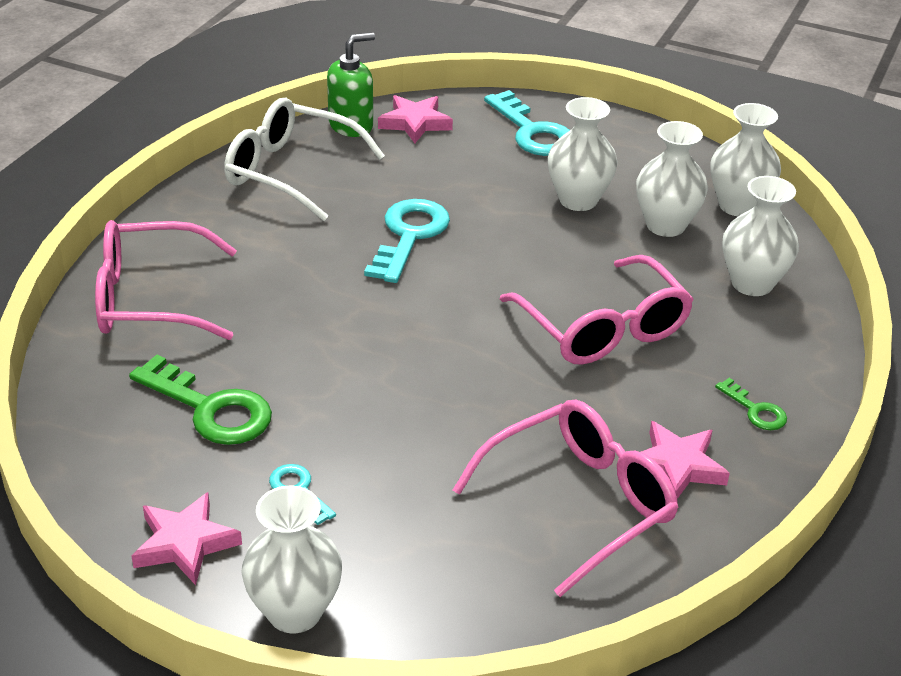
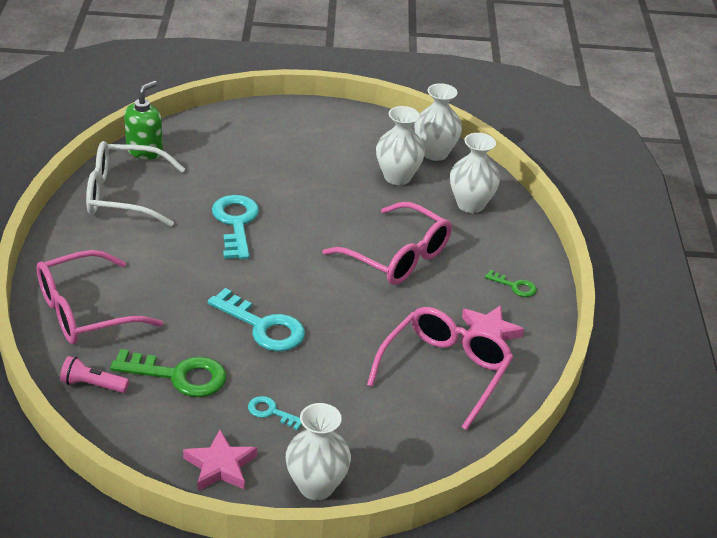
camera: 25 degrees left, 0 degrees up
(97, 391) = (92, 385): none -> pink flashlight
(415, 123) = (189, 139): pink star -> none
(532, 132) = (273, 128): turquoise key -> turquoise key (263, 326)
(578, 200) = (332, 172): white vase -> none

